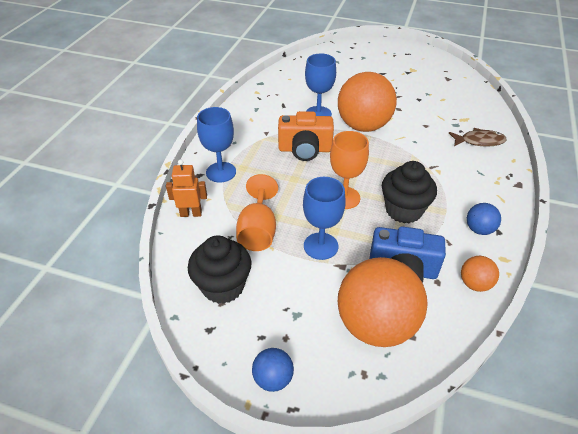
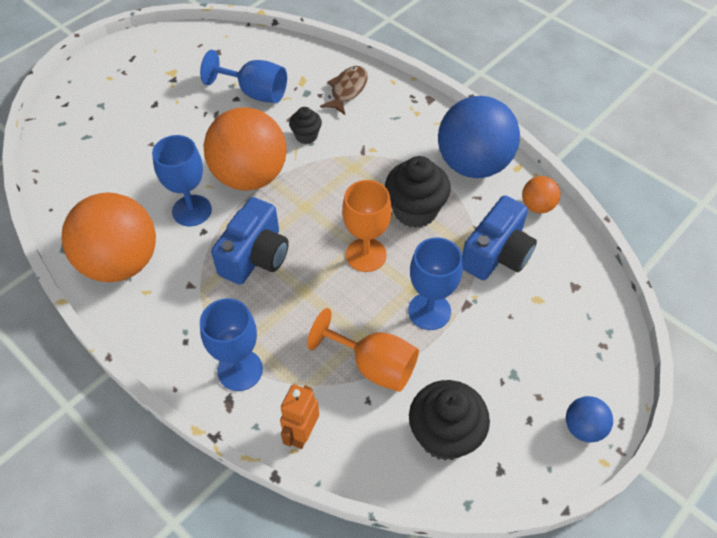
camera: 65 degrees left, 10 degrees up
(305, 149) = (255, 256): orange camera -> blue camera
(376, 325) = (553, 309): orange ball -> orange ball (121, 262)
(419, 137) = (306, 136): none -> black cupcake
(431, 104) = (255, 93): none -> blue goblet
(479, 229) = (473, 164): blue ball -> blue ball, size x2.21

